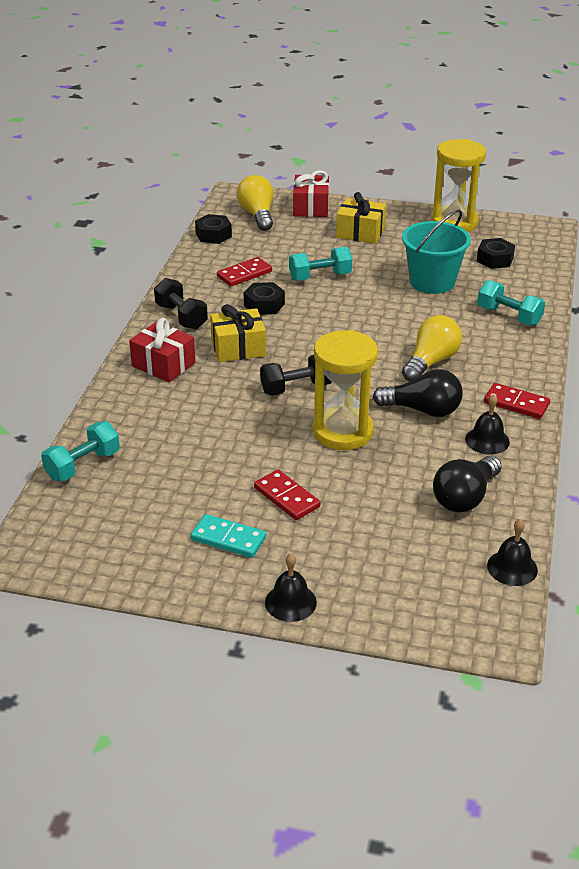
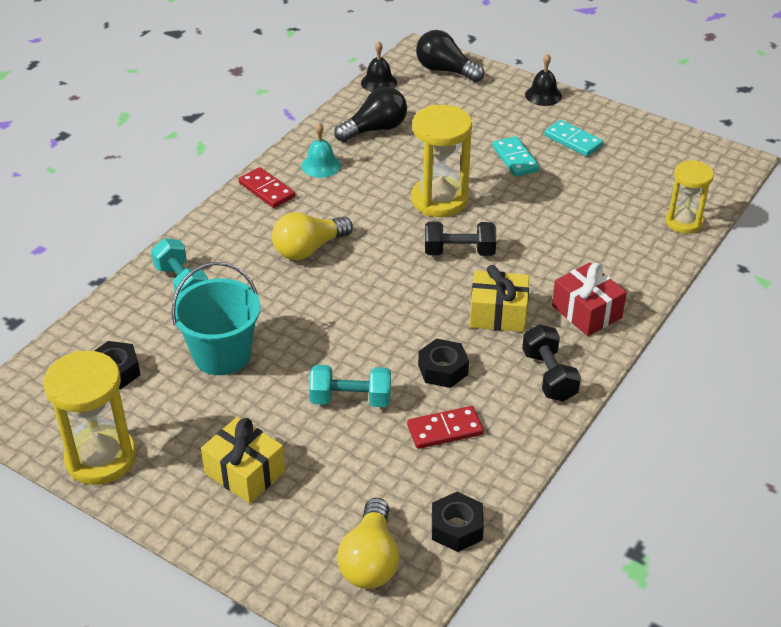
camera: 160 degrees left, 5 degrees up
(83, 465) = (684, 222): turquoise dumbbell -> yellow hourglass
(287, 497) = (515, 159): red domino -> turquoise domino
(311, 207) = (279, 556): red gift -> none
(422, 410) = (354, 203): black light bulb -> black light bulb (445, 70)
(487, 440) = (321, 165): black bell -> turquoise bell

